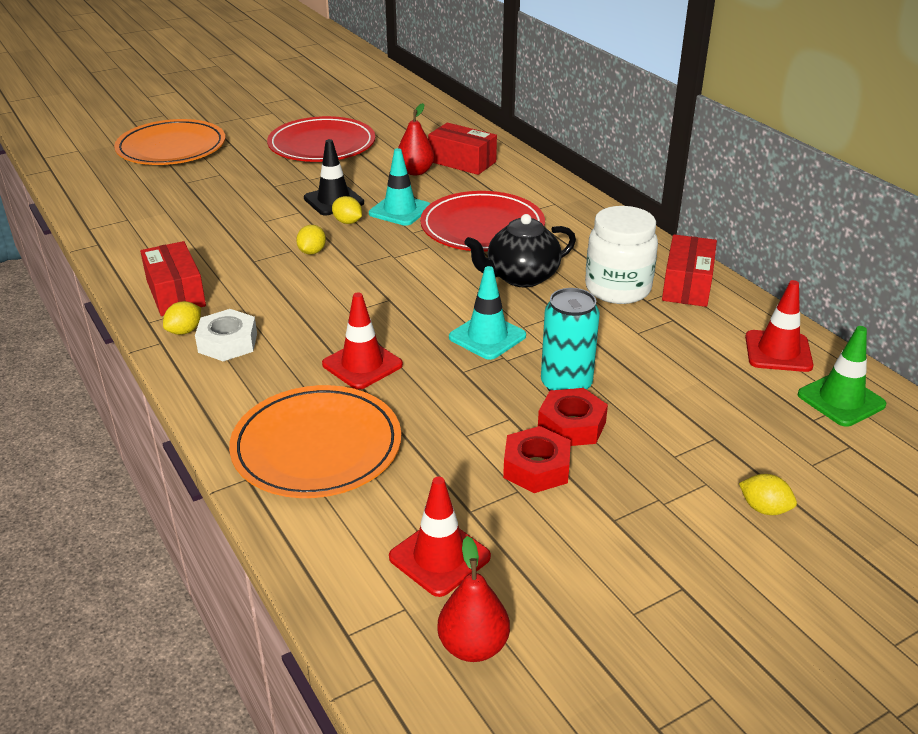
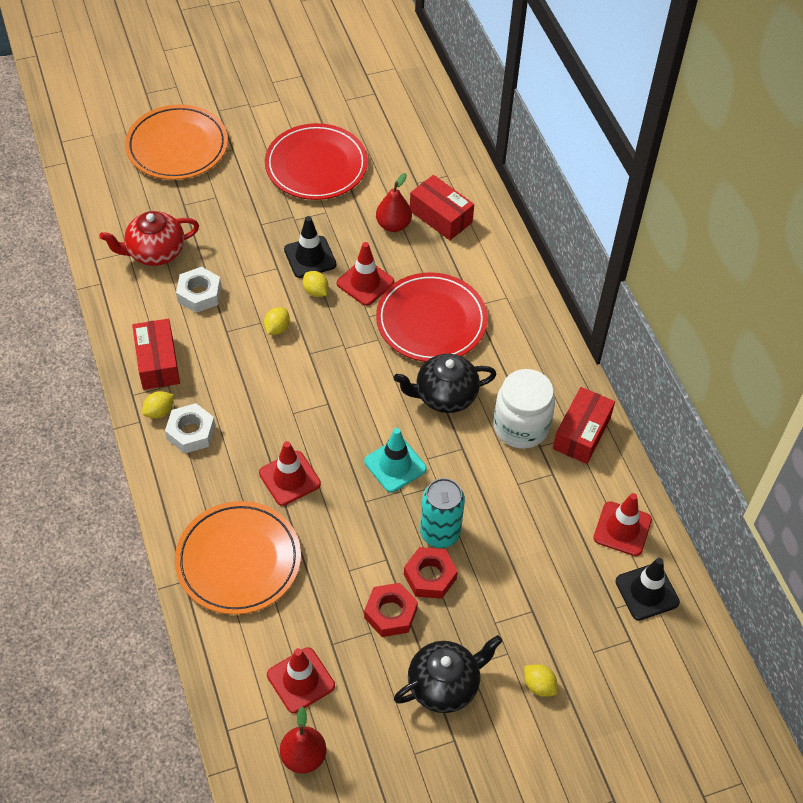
camera: 10 degrees right, 20 degrees up
(159, 216) = (155, 252): none -> red teapot
(215, 238) = (199, 294): none -> white nut
(400, 210) = (365, 282): turquoise traffic cone -> red traffic cone
(640, 529) = (444, 685): none -> black teapot
(841, 400) = (647, 592): green traffic cone -> black traffic cone

